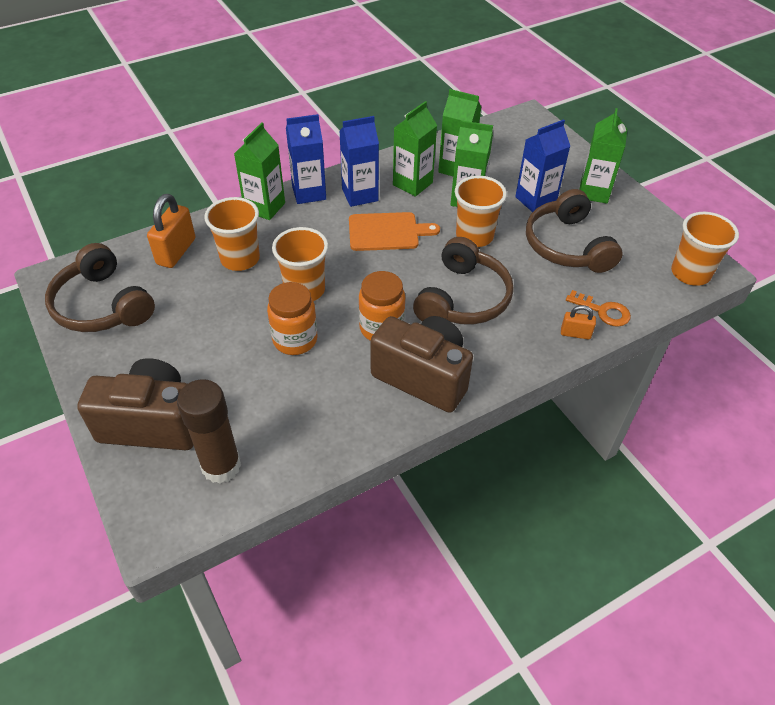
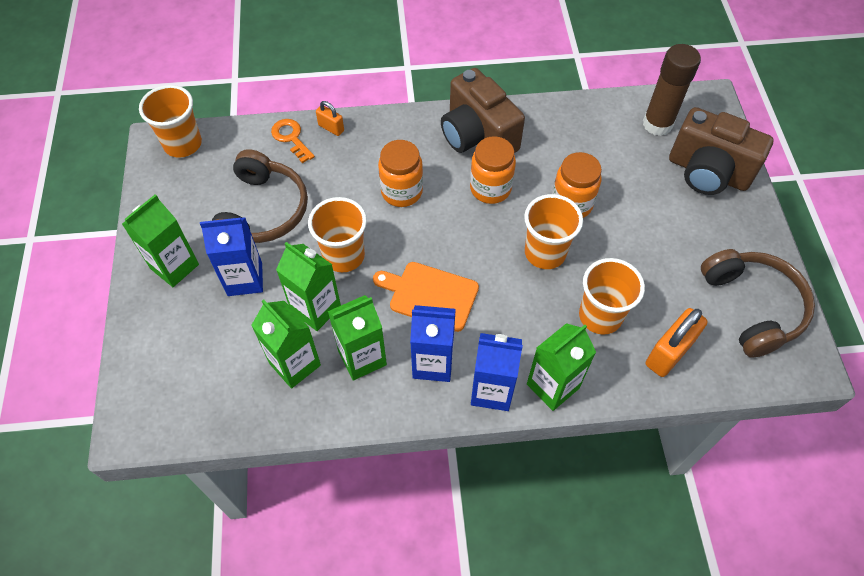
camera: 155 degrees left, 10 degrees up
(463, 298) = (401, 192): brown headphones -> orange jar

